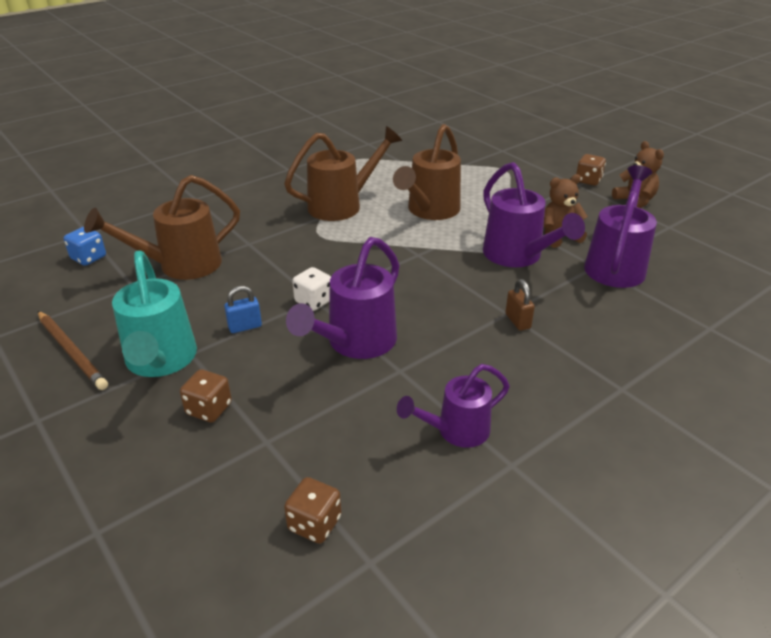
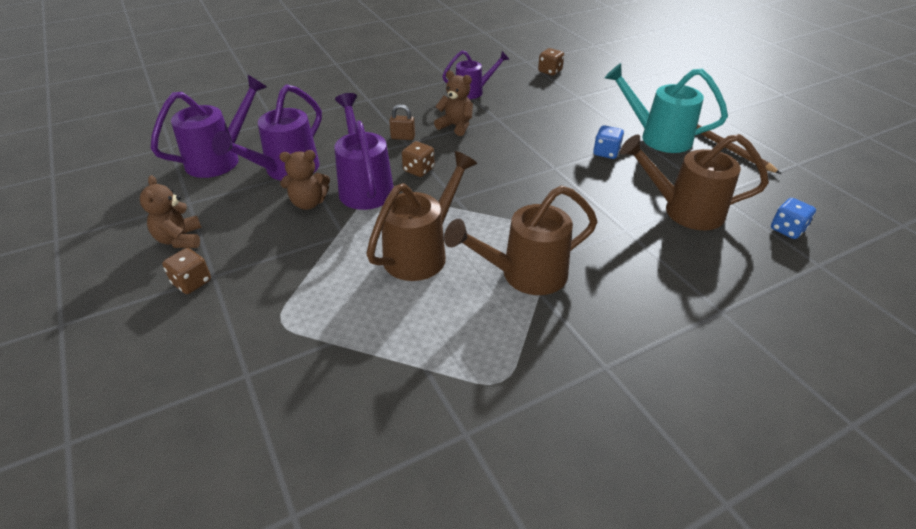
camera: 170 degrees left, 5 degrees up
(161, 361) = (658, 137): turquoise watering can -> turquoise watering can turned 60 degrees counterclockwise
(181, 265) = (685, 210): brown watering can -> brown watering can turned 150 degrees counterclockwise
(209, 409) = (614, 111): brown dice -> brown dice (418, 170)
(245, 327) = (606, 152): blue padlock -> blue dice
(314, 301) = (555, 166): white dice -> none
(356, 343) = (523, 135): purple watering can -> purple watering can (219, 159)
(455, 348) = (456, 126): none -> brown teddy bear
(517, 321) = (403, 137): brown padlock -> brown padlock turned 75 degrees counterclockwise

